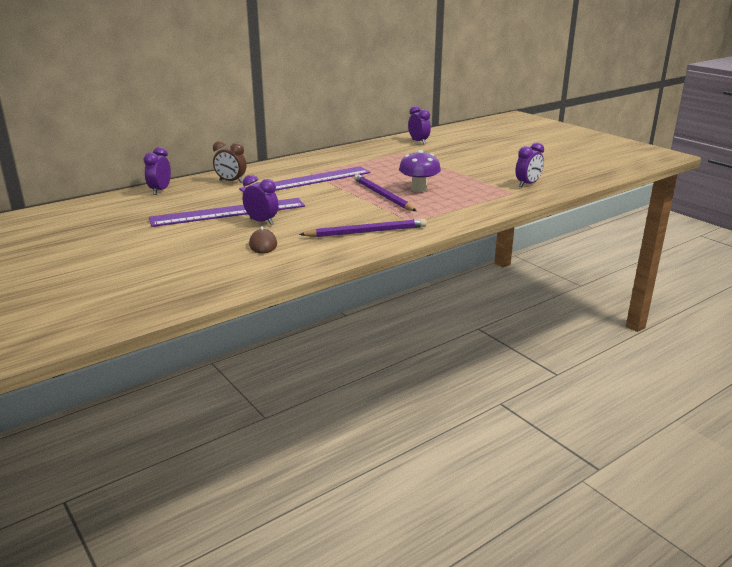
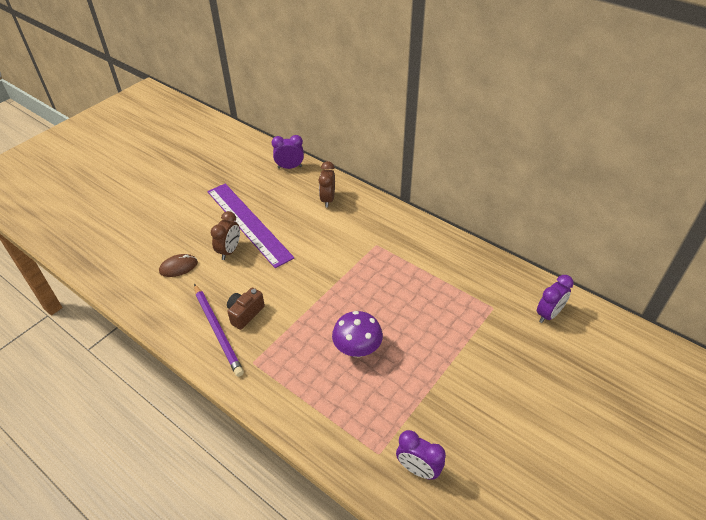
camera: 75 degrees right, 20 degrees up
(261, 222) = (229, 251): purple clock -> brown clock
(306, 181) = (349, 250): purple ruler -> none
(353, 221) = (245, 314): none -> brown camera
(382, 196) = (324, 321): purple pencil -> none

